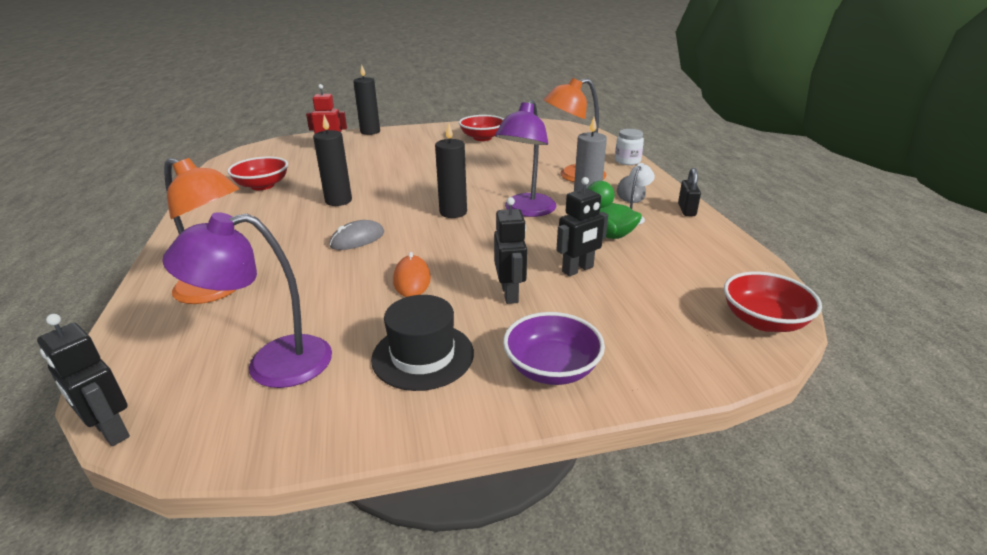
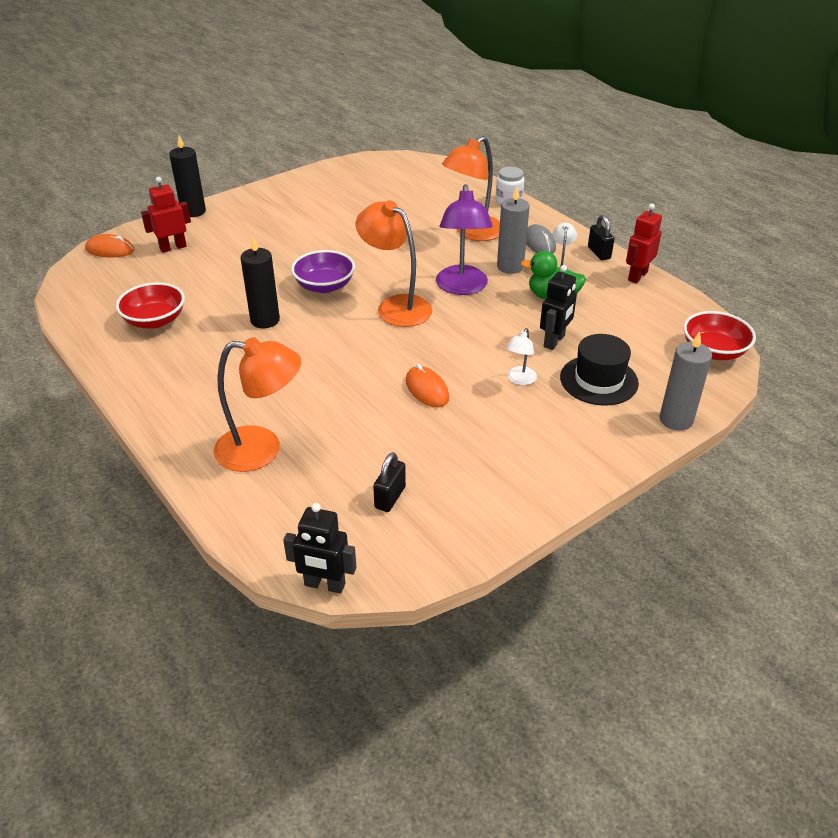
camera: 25 degrees left, 10 degrees up
(272, 364) = (390, 497): purple lamp -> black padlock
(289, 143) = (110, 250): none -> orange mouse
(357, 239) = (334, 361): grey mouse -> none
(423, 355) = (499, 453): black hat -> black hat (599, 380)
(453, 212) = (396, 306): black candle -> orange lamp
(482, 138) = (335, 196): red bowl -> none
(510, 294) = (519, 380): black robot -> white lamp
(551, 368) = (598, 433): purple bowl -> purple bowl (324, 286)
(662, 381) = (676, 420): none -> grey candle
(715, 235) = (637, 276): none -> red robot

